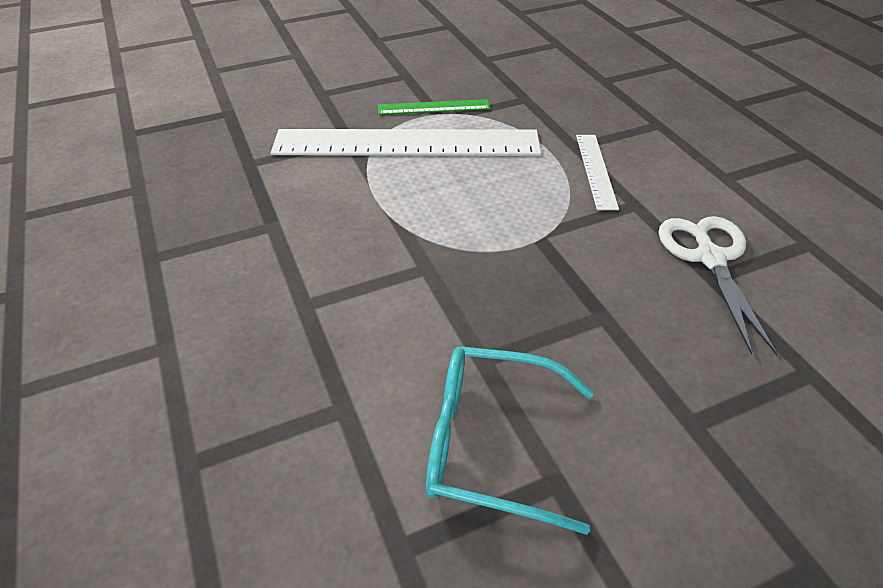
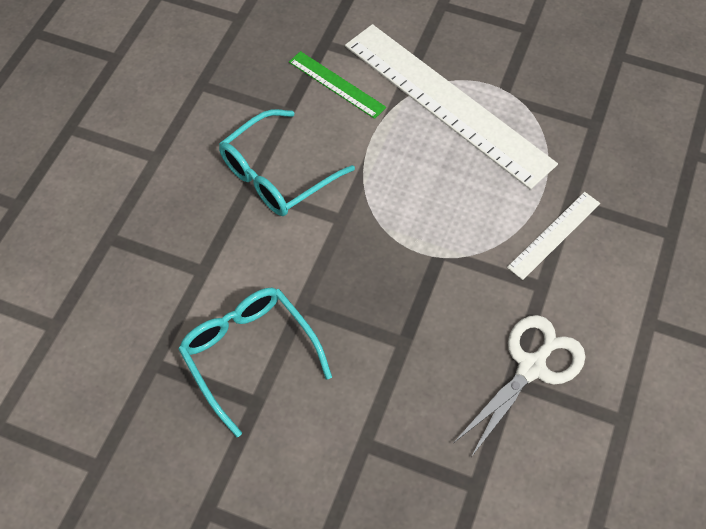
camera: 45 degrees right, 15 degrees up
(322, 275) = (276, 174): none -> turquoise glasses
(434, 107) = (509, 81): green ruler -> green ruler (336, 84)

